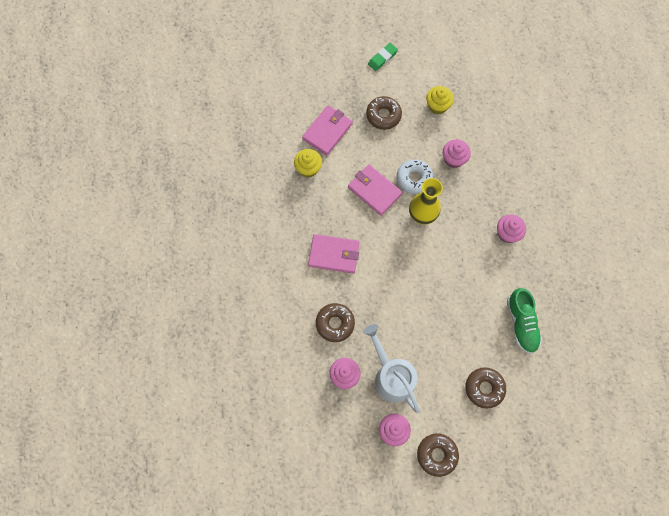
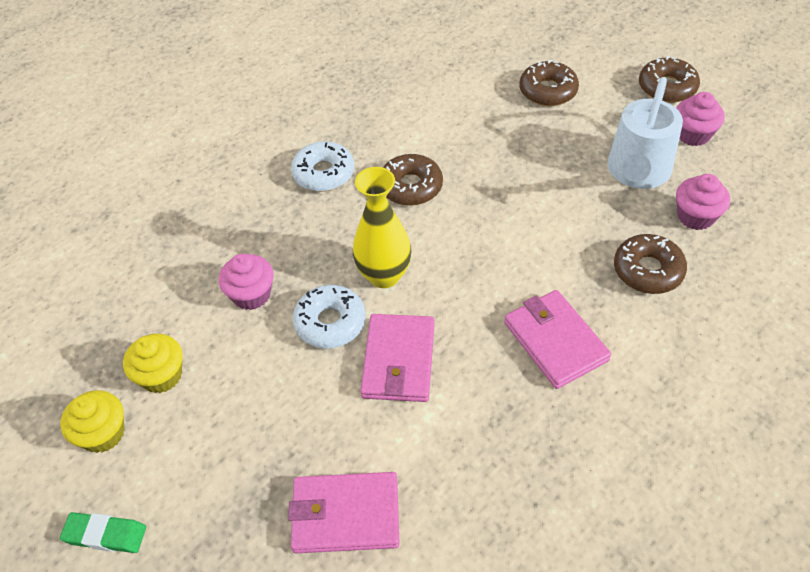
camera: 125 degrees left, 20 degrees down
(308, 168) = (447, 490): yellow cupcake -> yellow cupcake (103, 433)
(383, 115) = (240, 444): brown donut -> brown donut (411, 186)
(507, 233) = (323, 173): pink cupcake -> white donut
(521, 323) = (435, 101): green shoe -> none

